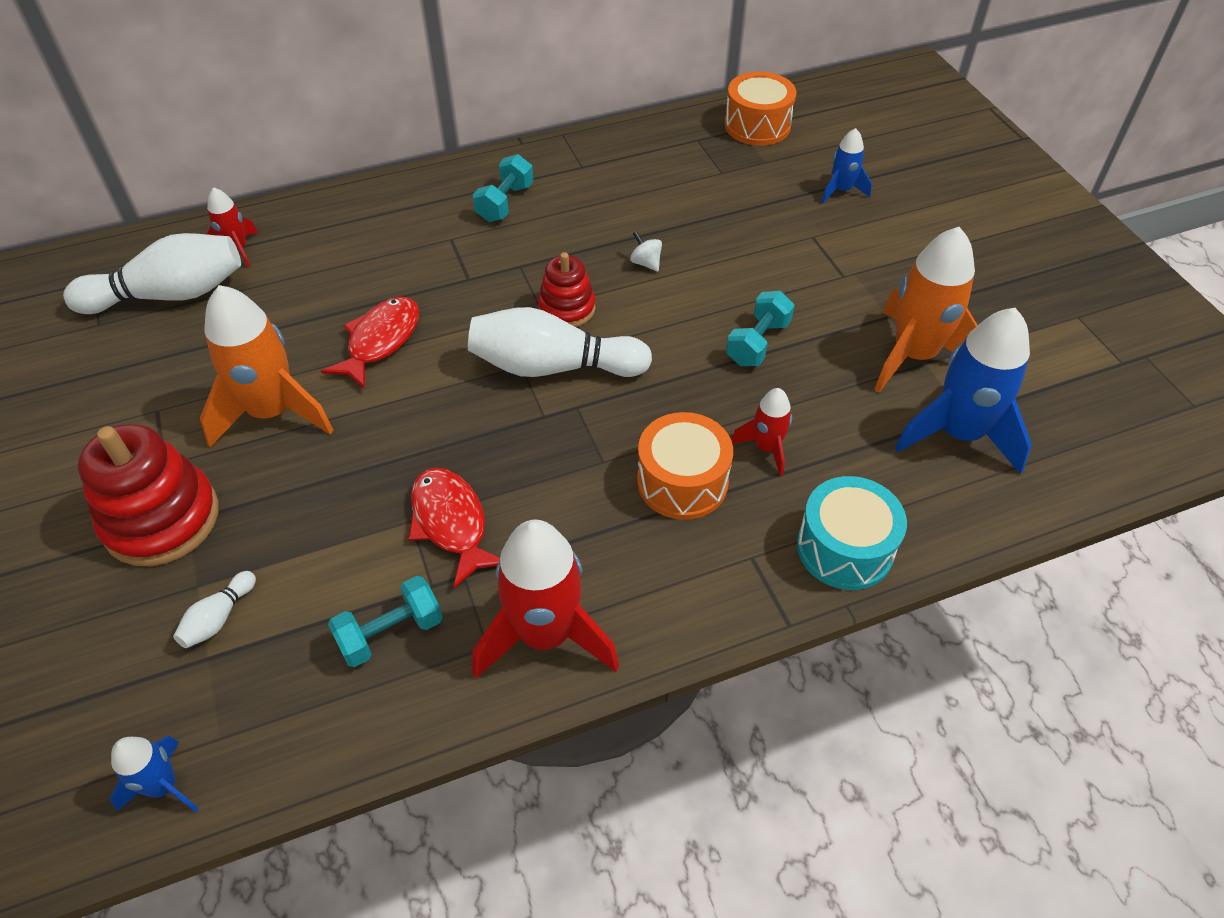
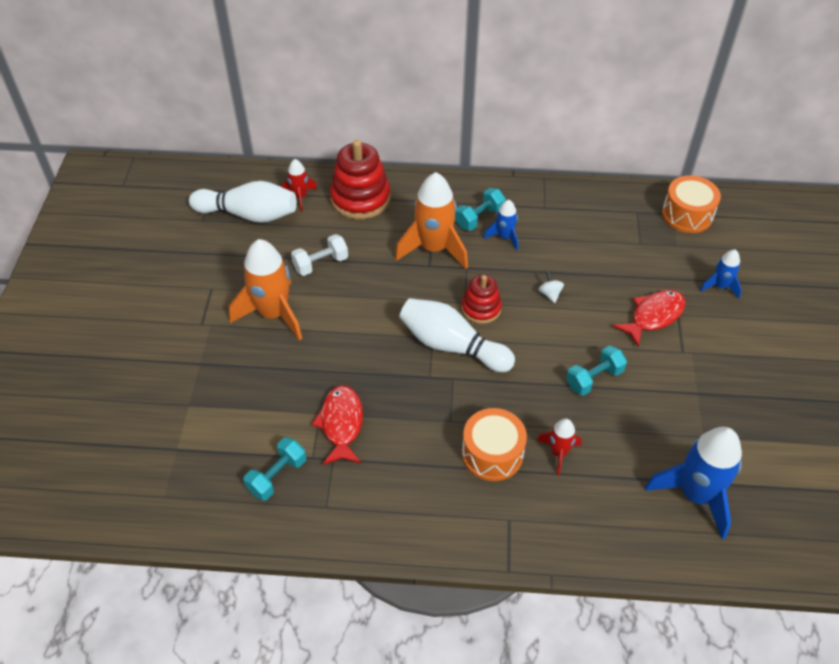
camera: 25 degrees right, 0 degrees up
(161, 519) = (186, 357): red stacking toy -> red stacking toy (360, 198)
(163, 786) = (127, 510): blue rocket -> blue rocket (504, 237)
(219, 618) = (192, 428): white bowling pin -> none
(312, 324) = (321, 264): none -> white dumbbell
(380, 341) = (356, 289): red fish -> red fish (653, 316)
(390, 633) = (277, 476): turquoise dumbbell -> turquoise dumbbell turned 45 degrees counterclockwise
(545, 635) = (361, 514): red rocket -> none
(844, 548) = (571, 539): turquoise drum -> none
(914, 355) = (698, 428): orange rocket -> orange rocket (434, 249)

